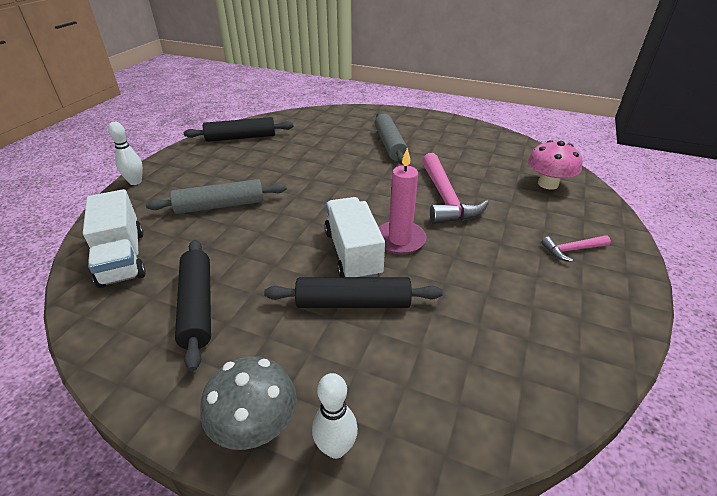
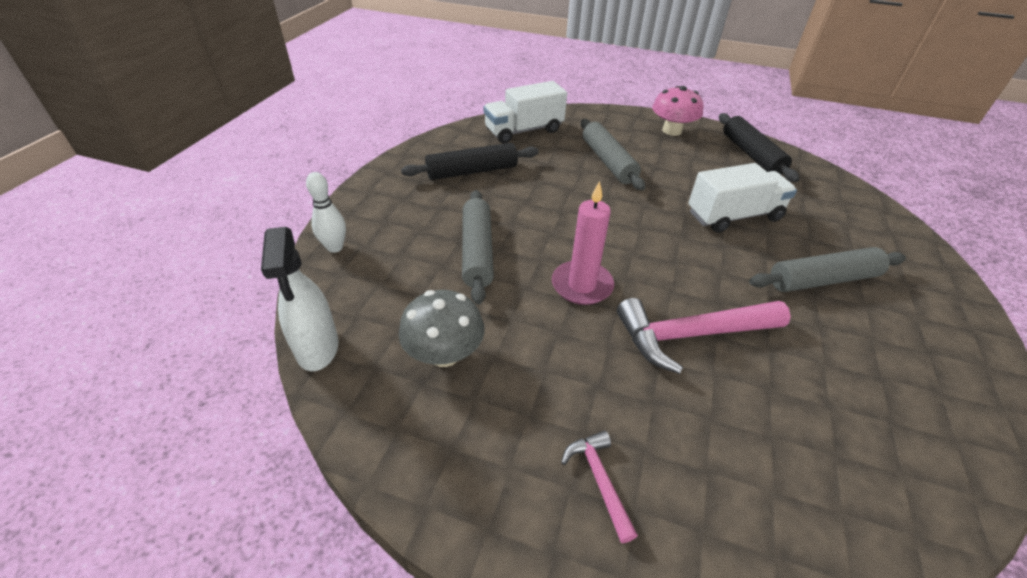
camera: 85 degrees right, 5 degrees up
(135, 182) = (629, 114): white bowling pin -> none
(255, 425) = (361, 211): grey mushroom -> grey mushroom (444, 354)
(353, 253) = (550, 249): white truck -> white truck (734, 216)
(353, 302) = (477, 251): black rolling pin -> grey rolling pin
(512, 435) = (317, 348): none -> white spray bottle
(548, 184) = (808, 497): pink mushroom -> pink mushroom (672, 131)

